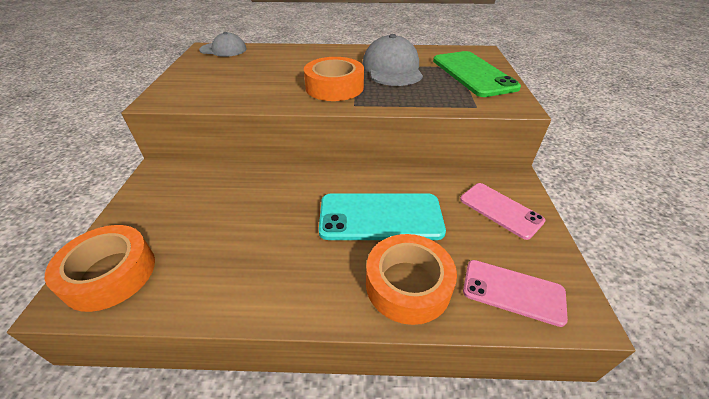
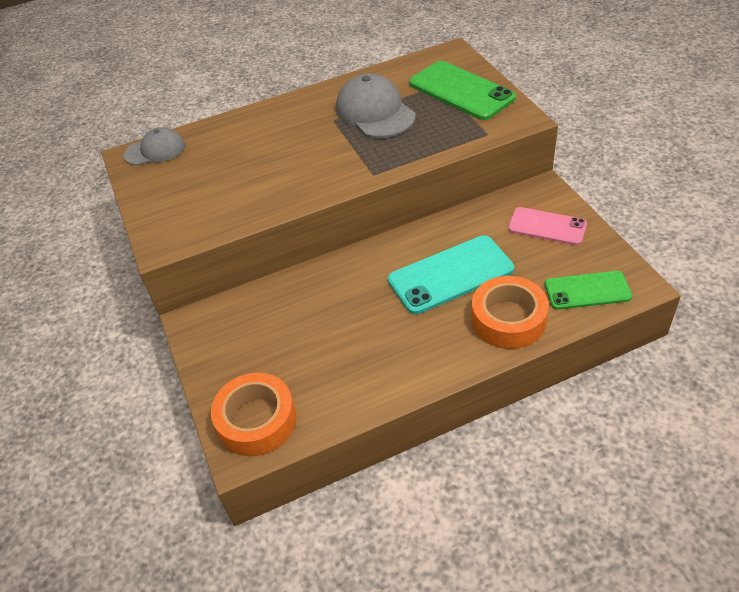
camera: 20 degrees left, 5 degrees up
(334, 87) = (335, 159): orange tape -> none
(513, 292) = (587, 290): pink phone -> green phone

